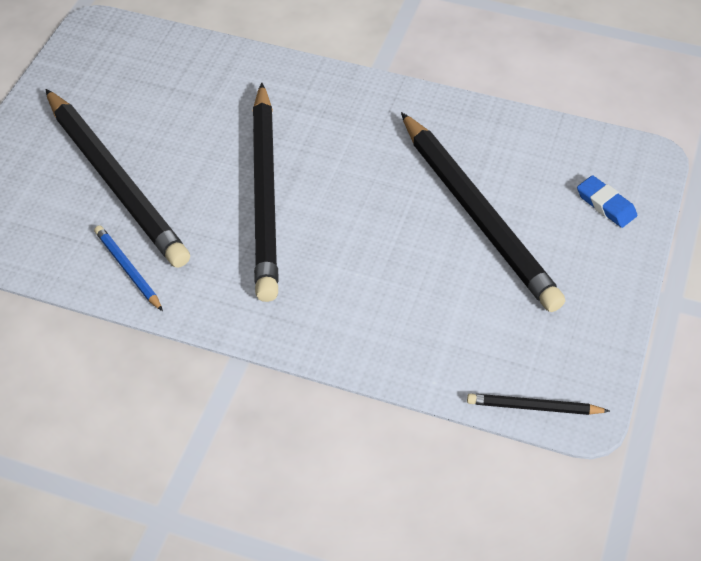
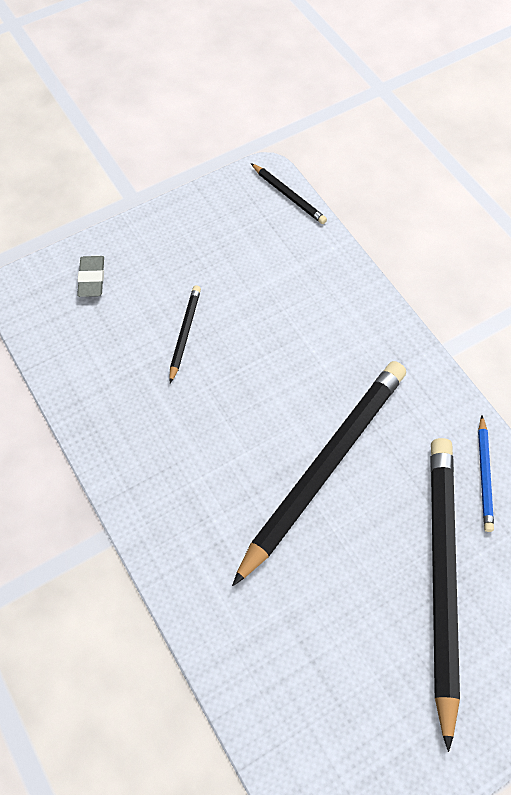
camera: 140 degrees left, 10 degrees up
(478, 215) = (184, 333): black pencil -> black pencil, size x0.43
(606, 205) = (92, 279): blue eraser -> grey eraser

